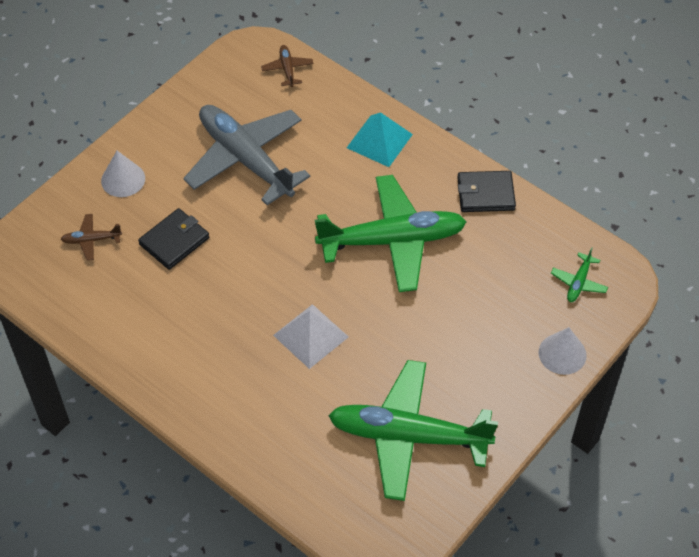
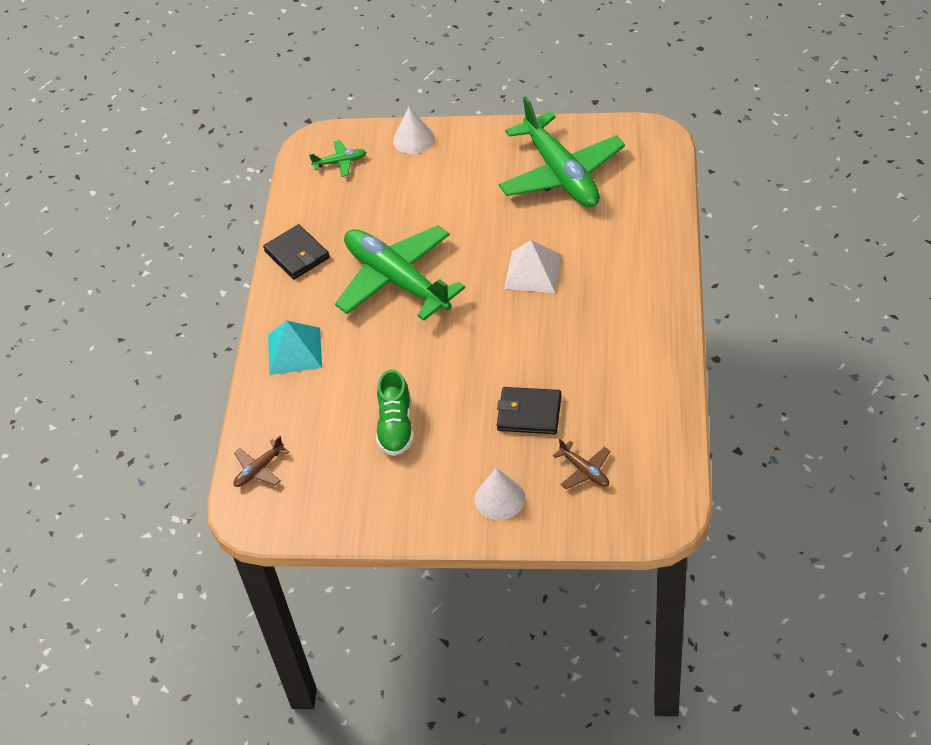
camera: 120 degrees left, 5 degrees down
(245, 159) = (396, 426): grey plane -> green shoe

